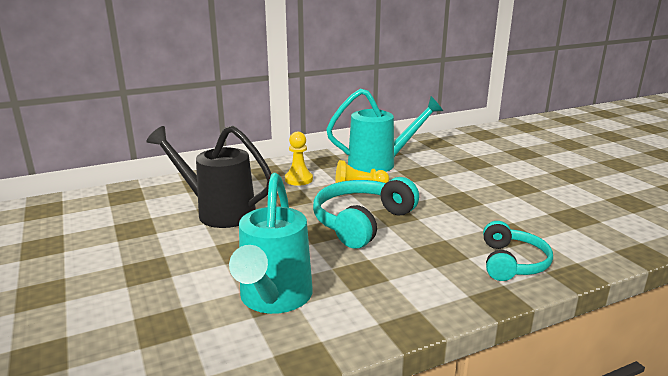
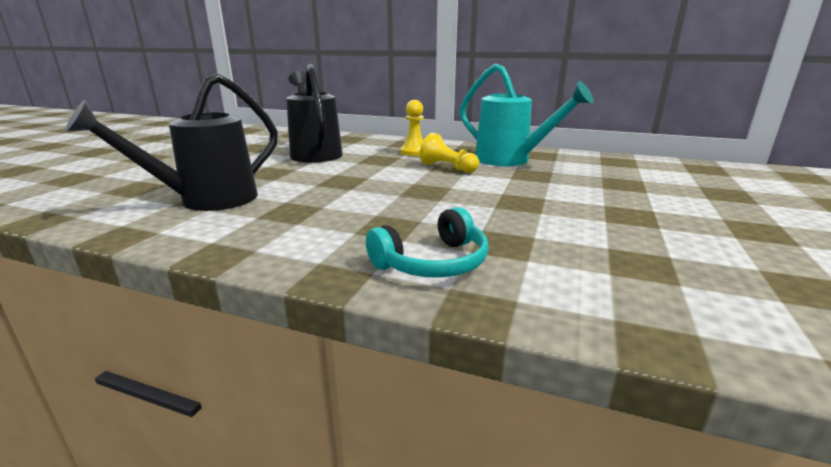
camera: 45 degrees right, 0 degrees up
(274, 299) = (207, 201): turquoise watering can -> black watering can
(361, 222) = (385, 186): turquoise headphones -> none

